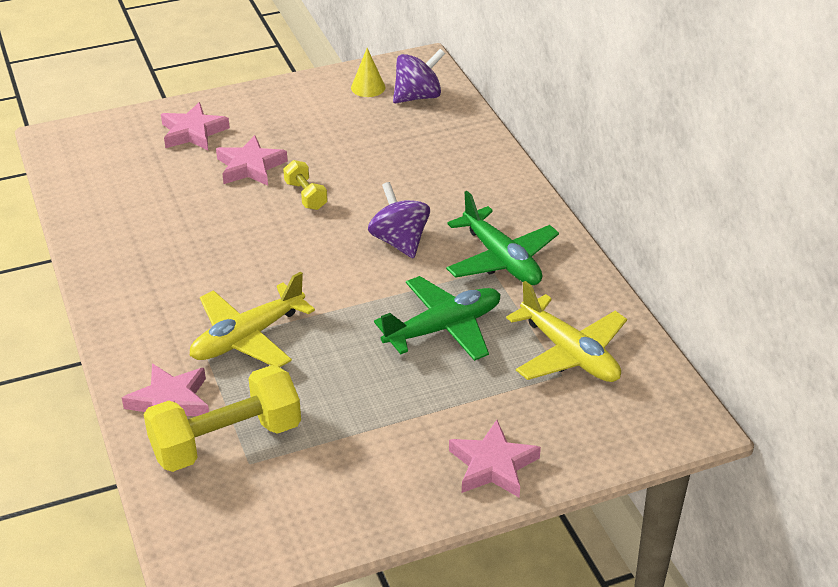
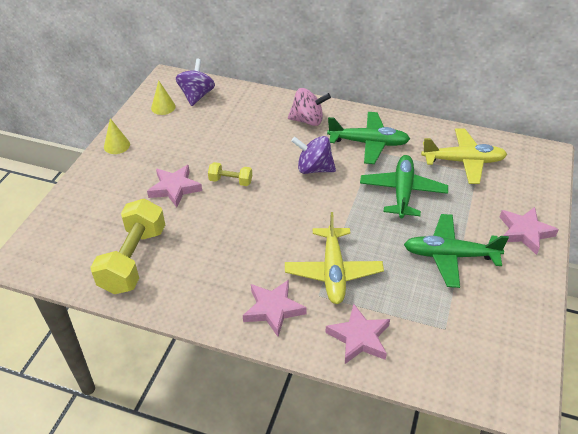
camera: 50 degrees left, 5 degrees up
(193, 132) = (107, 194): pink star -> pink star (273, 309)
(226, 441) = (417, 329): yellow dumbbell -> yellow dumbbell (133, 259)
(269, 96) = (117, 145): none -> yellow cone
(374, 416) = (450, 255): none -> green plane
(482, 194) = (308, 120): none -> pink spinning top

